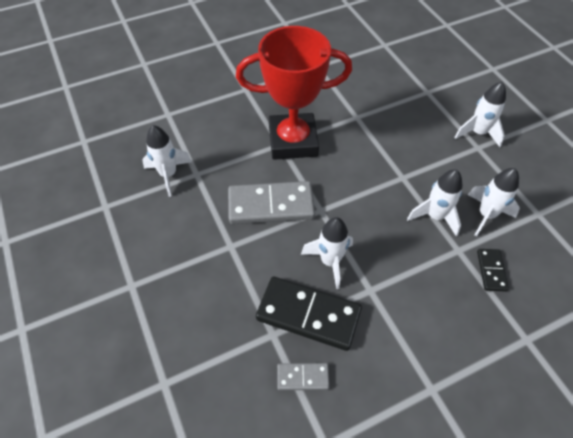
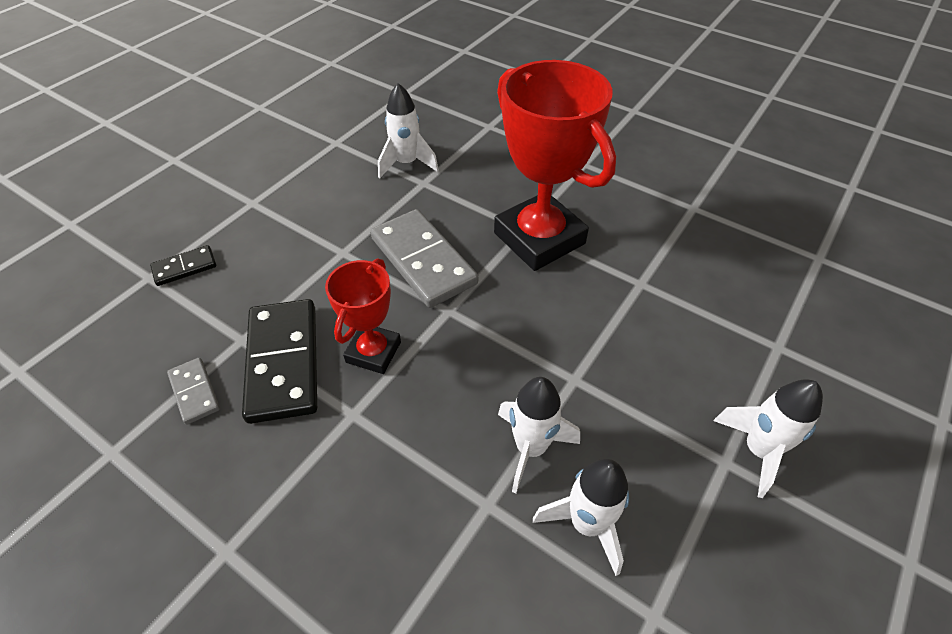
camera: 60 degrees right, 5 degrees down
(330, 261) = (373, 352): white rocket -> red trophy
(491, 271) = (476, 569): black domino -> black domino (185, 267)

